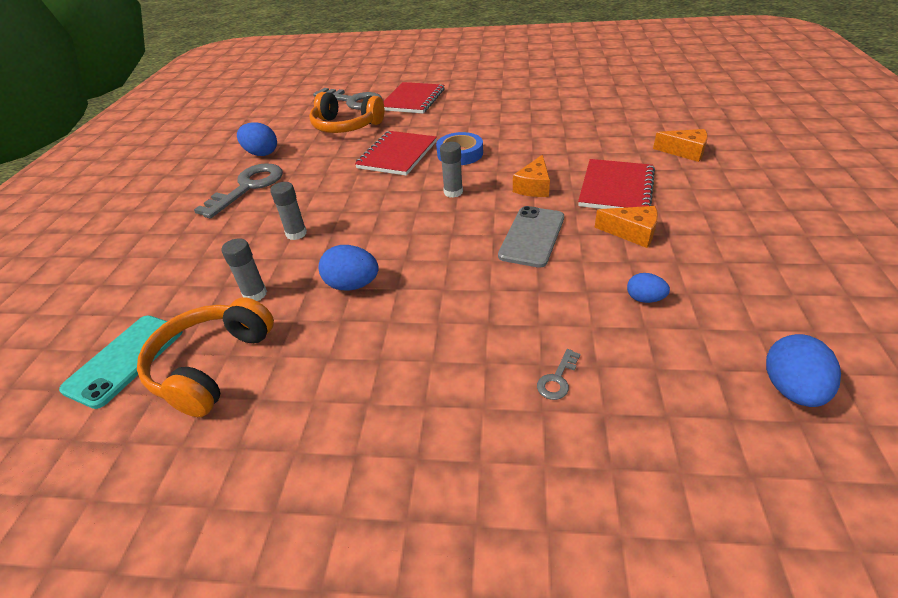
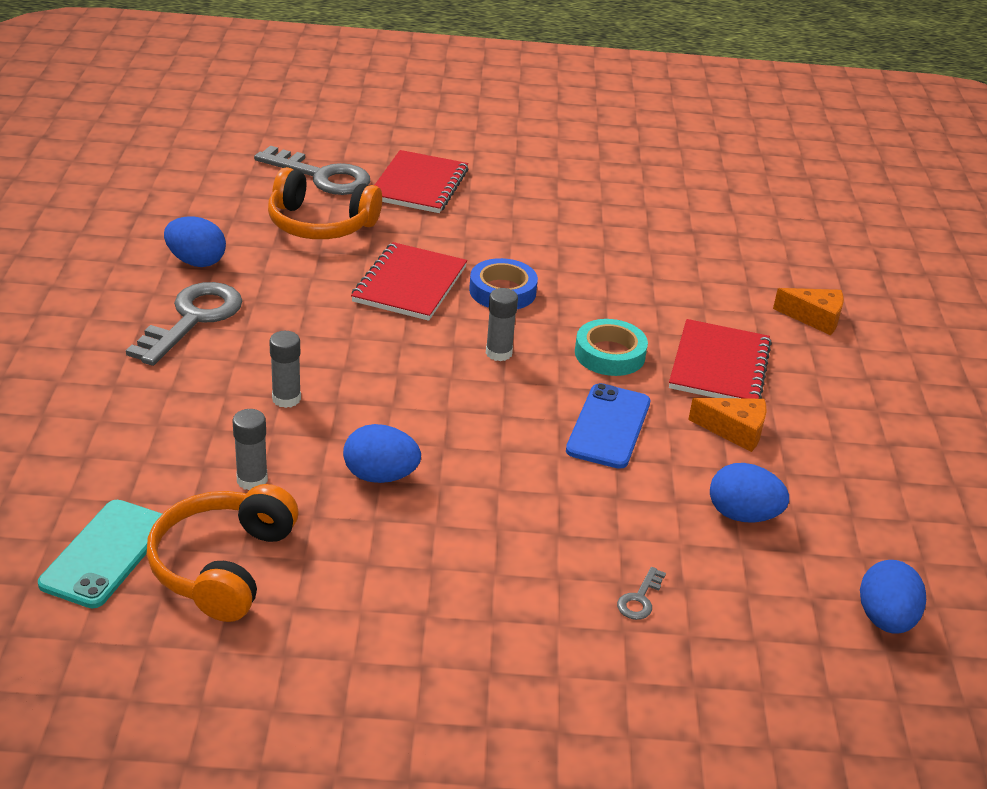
camera: 10 degrees left, 5 degrees down
(532, 236) = (608, 426): grey phone -> blue phone
(534, 187) = (609, 354): orange cheese -> turquoise tape
(644, 299) = (742, 515): blue egg -> blue egg, size x1.65

